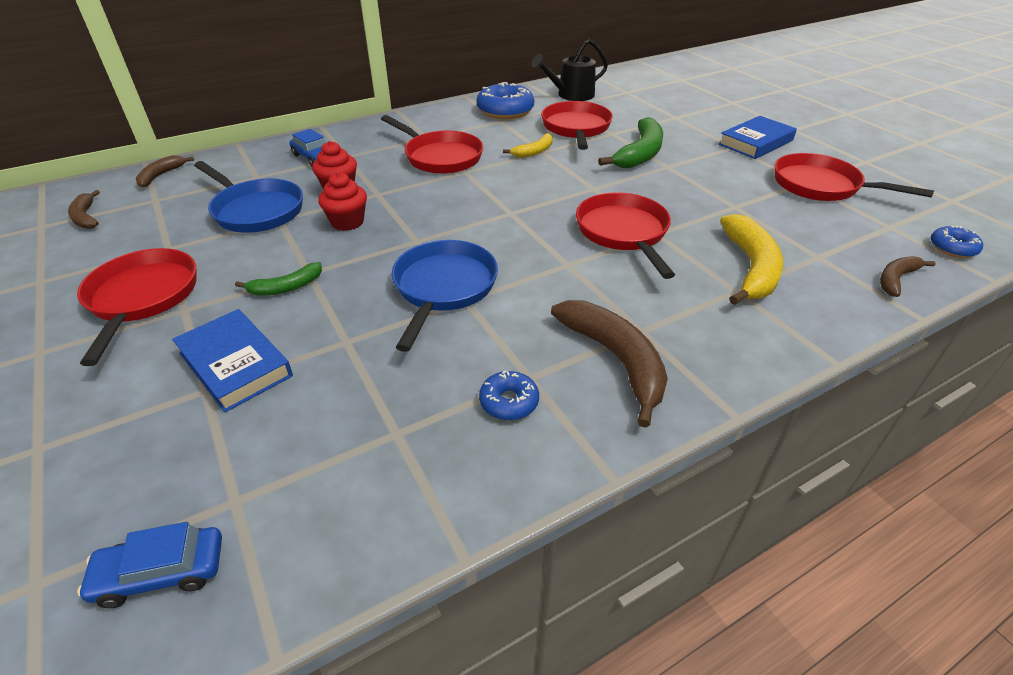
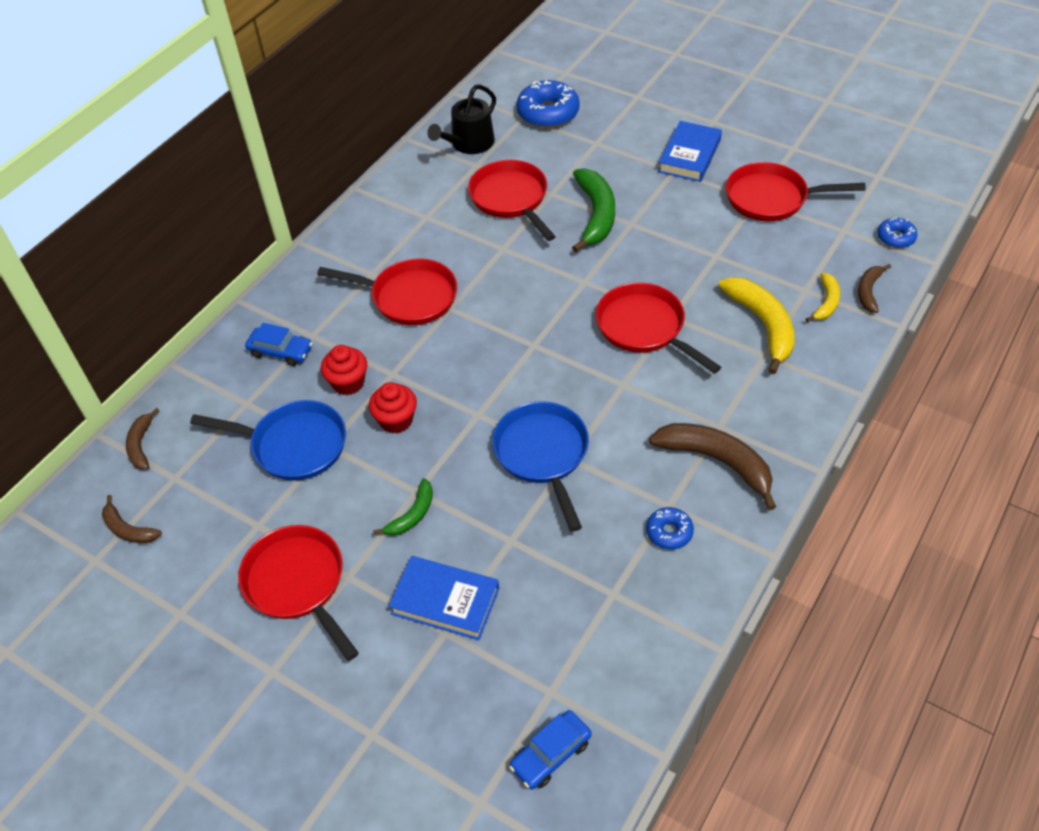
camera: 25 degrees left, 10 degrees up
(505, 111) = (419, 198): blue donut -> blue donut (548, 113)
(534, 151) = (495, 252): yellow banana -> yellow banana (826, 302)

